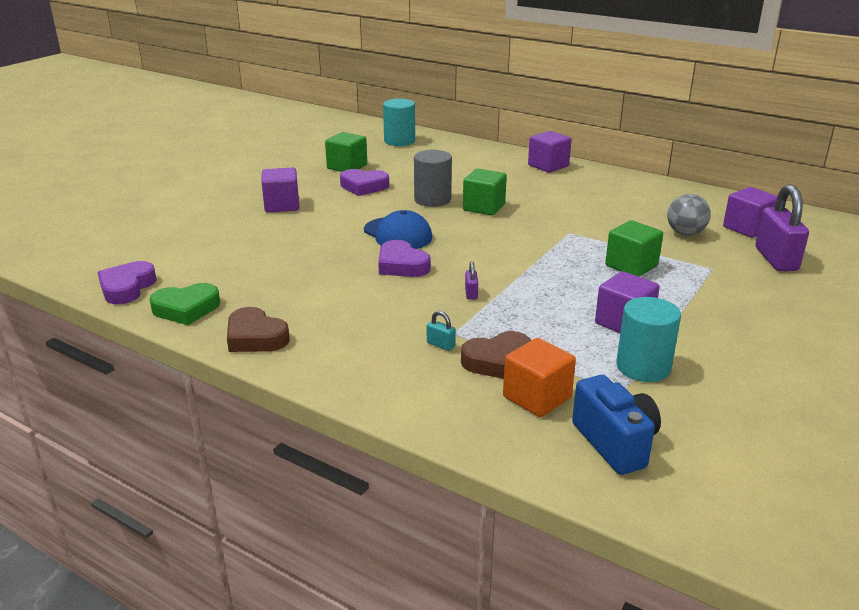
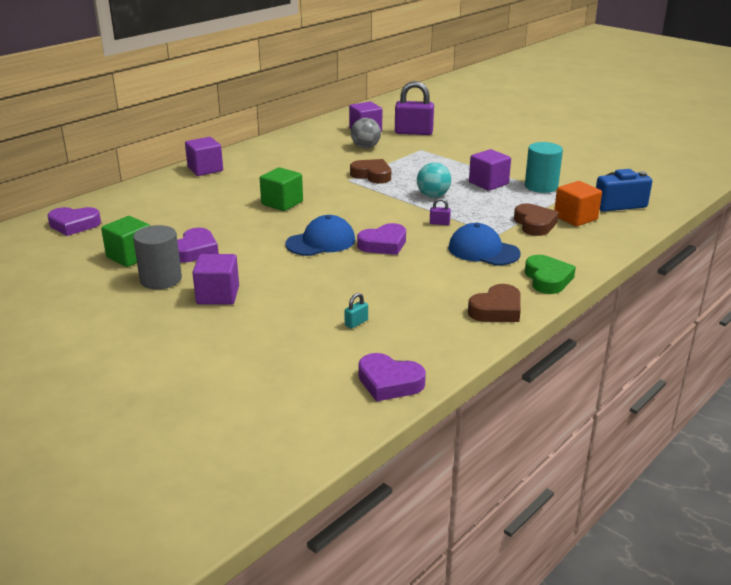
camera: 80 degrees left, 0 degrees up
(186, 309) = (442, 345): green heart -> green heart (547, 279)
(399, 141) = (74, 225): turquoise cylinder -> purple heart
(402, 325) = (483, 250): none -> blue cap
(432, 199) = (251, 222): grey cylinder -> grey cylinder (161, 279)
(440, 345) = (513, 240): turquoise padlock -> turquoise padlock (356, 323)
(553, 285) = (433, 196): none -> turquoise ball
(594, 244) = (372, 175): none -> brown heart
(631, 266) = (410, 169): green cube -> none

